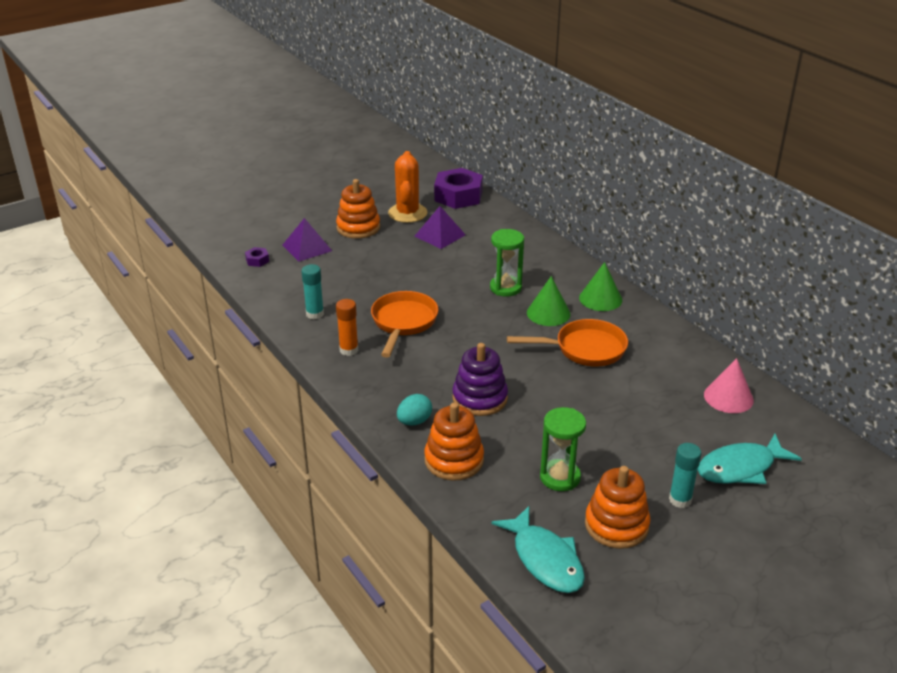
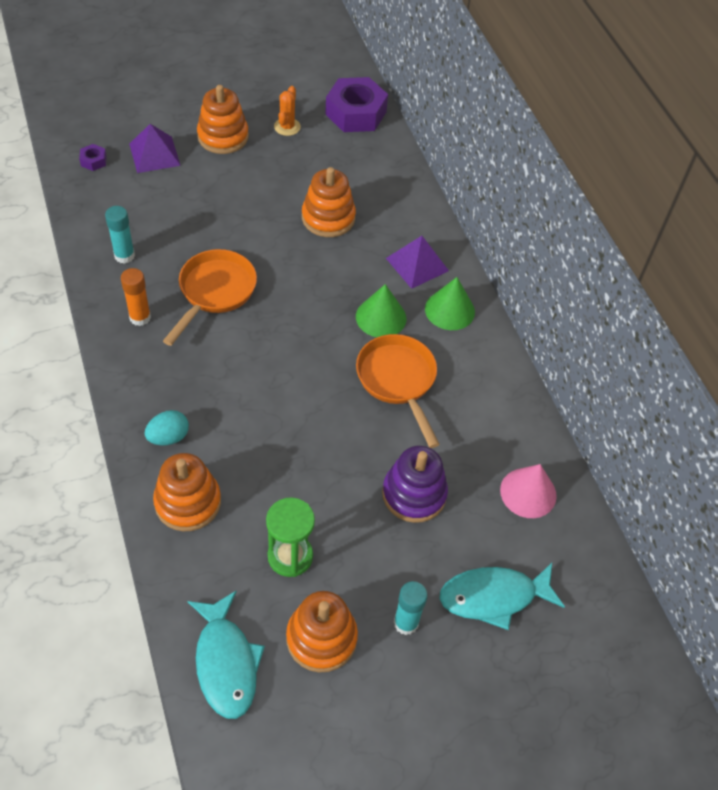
camera: 10 degrees right, 20 degrees up
(407, 213) = (287, 127): orange cactus -> orange cactus, size x0.57
(440, 235) = (309, 169): purple pyramid -> purple pyramid (417, 264)
(471, 261) = (328, 218): none -> orange stacking toy
(480, 398) = (252, 423): purple stacking toy -> purple stacking toy (414, 494)
(505, 288) = (349, 267): green hourglass -> none
(584, 349) = (398, 381): orange pan -> orange pan turned 120 degrees counterclockwise

